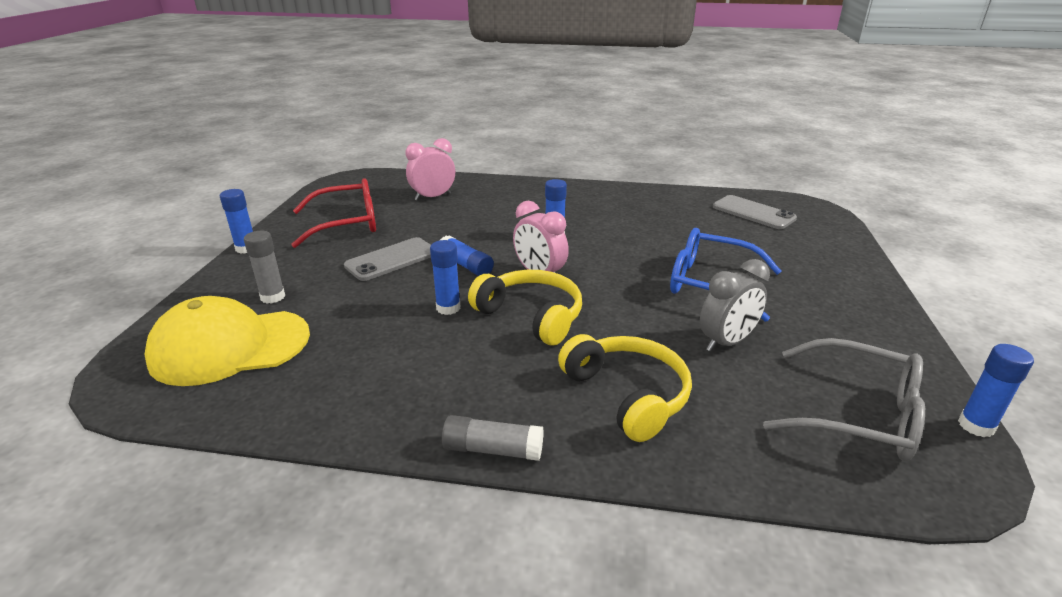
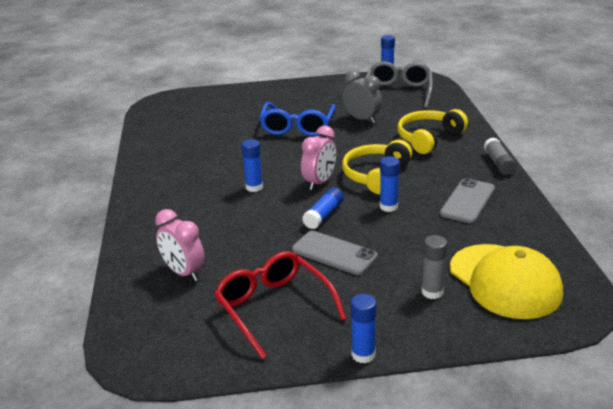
camera: 105 degrees left, 0 degrees up
(753, 213) = (177, 119): grey phone -> grey phone (467, 201)

